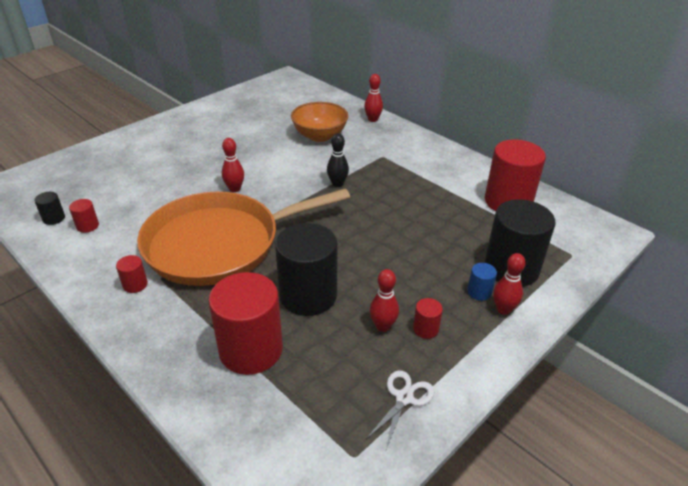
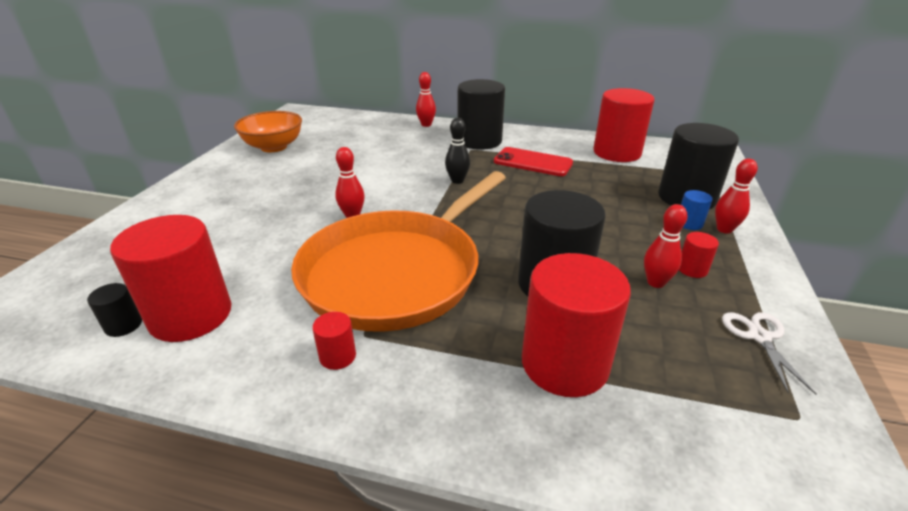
camera: 30 degrees left, 5 degrees down
(87, 226) = (191, 315): red cylinder -> red cylinder, size x2.36
(320, 136) = (390, 148): orange bowl -> orange bowl (274, 147)
(398, 150) = (479, 141): none -> black cylinder
(418, 187) = (533, 162): none -> red phone

